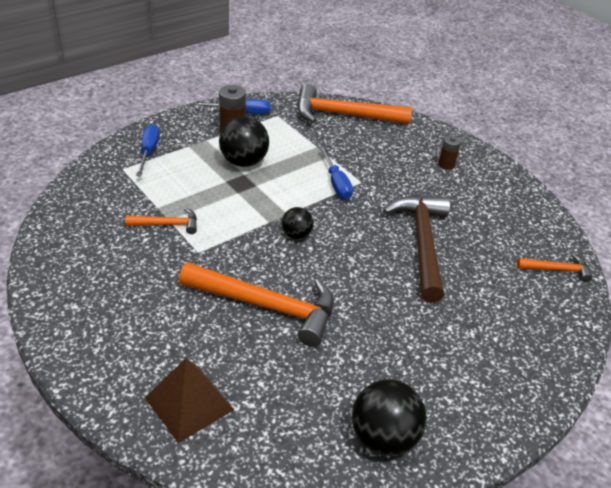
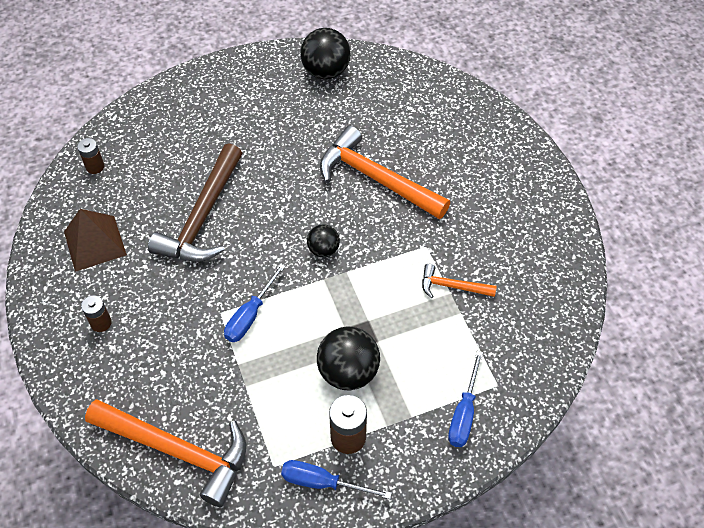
camera: 160 degrees left, 15 degrees up
(189, 403) = (453, 116): brown pyramid -> brown pyramid (95, 243)
(336, 183) = (250, 315): blue screwdriver -> blue screwdriver turned 150 degrees counterclockwise
(557, 269) = (95, 167): orange hammer -> brown battery

